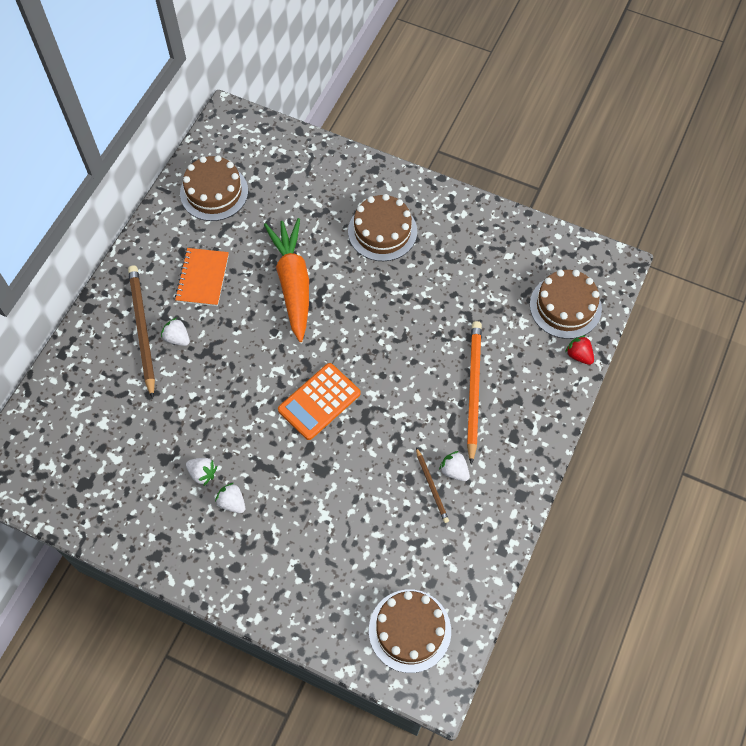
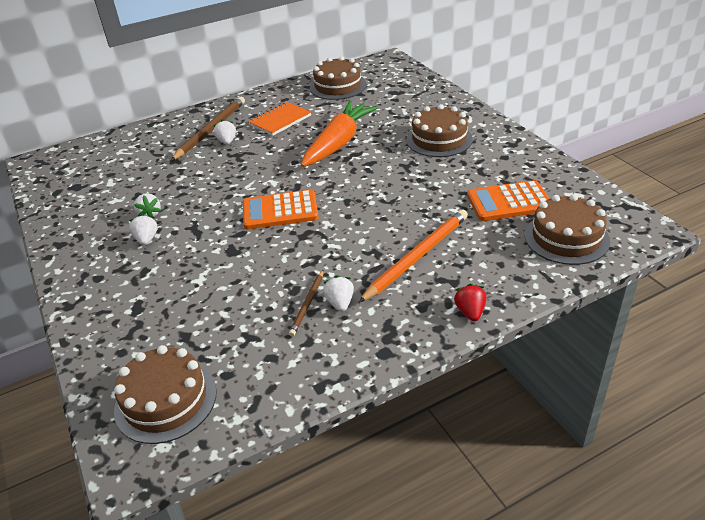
camera: 40 degrees right, 25 degrees down
(498, 287) = (509, 202): none -> orange calculator
(579, 355) = (550, 276): red strawberry -> red strawberry (470, 312)

